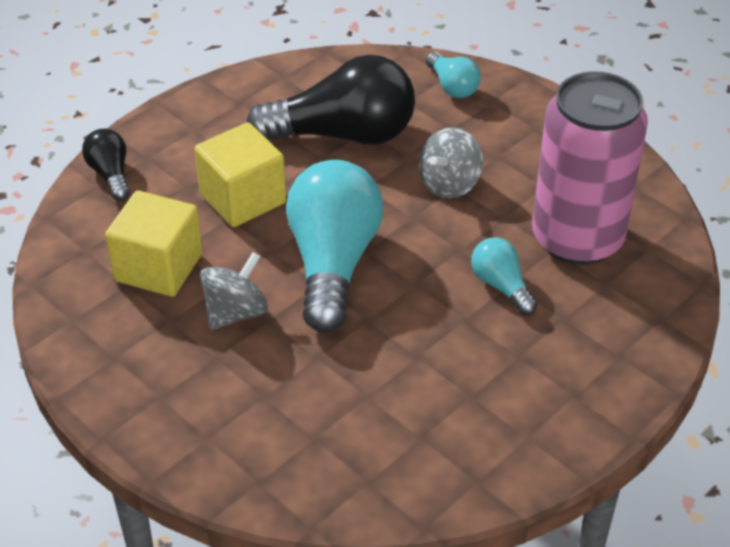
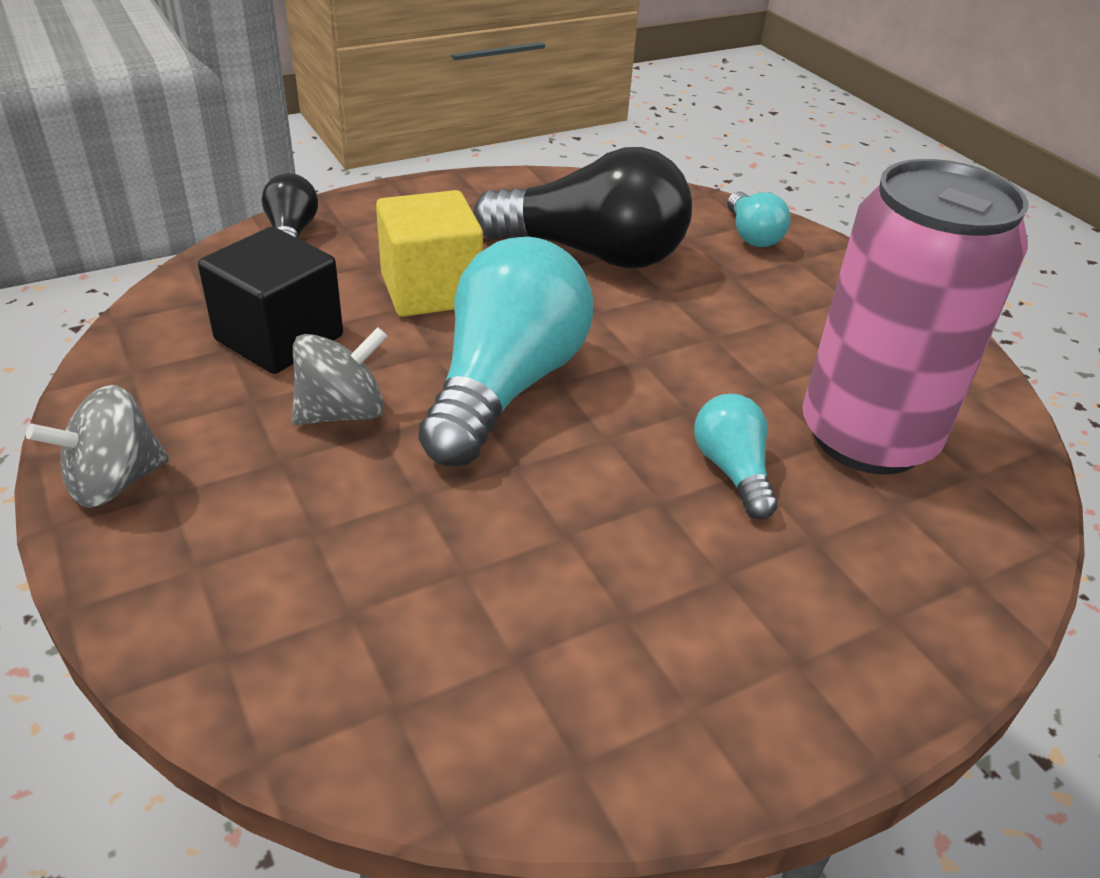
camera: 15 degrees right, 5 degrees down
(158, 267) = (279, 338): yellow cube -> black cube
(449, 184) = (707, 332): grey spinning top -> grey spinning top (114, 482)

